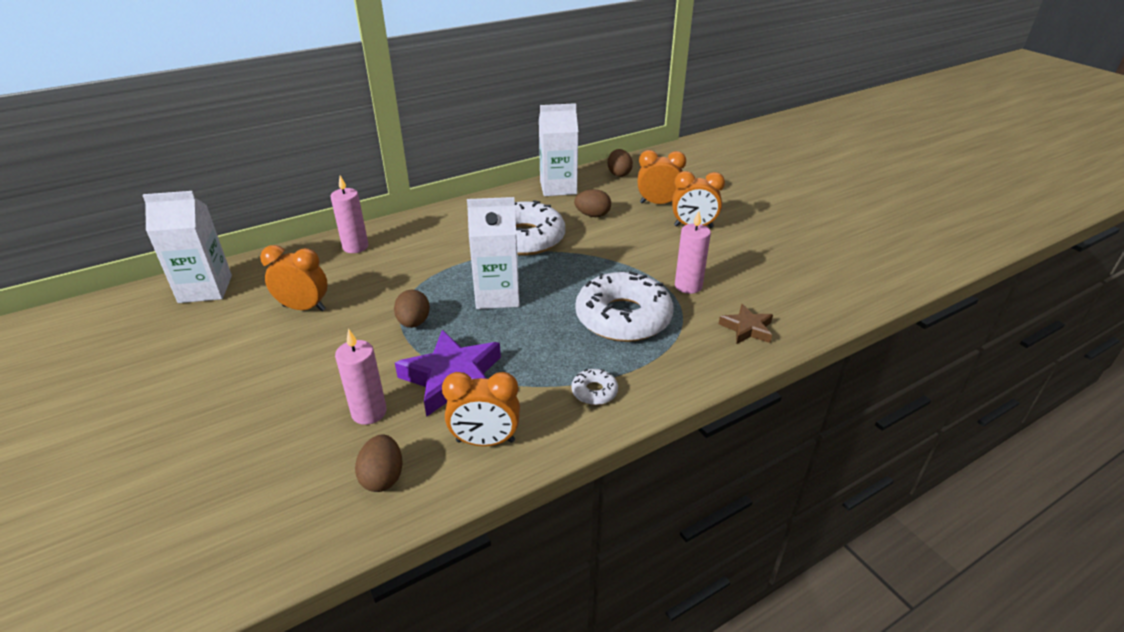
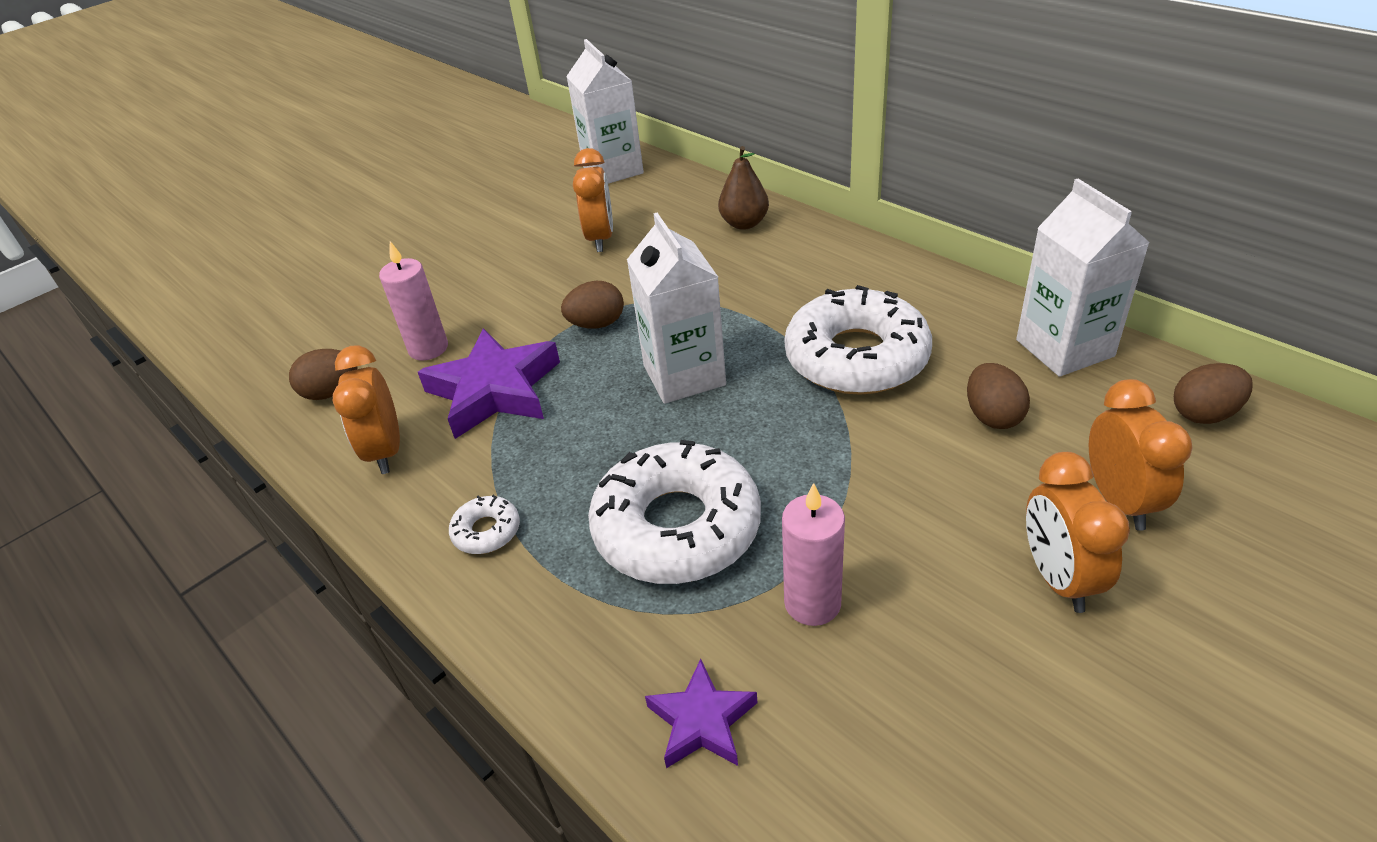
camera: 80 degrees right, 5 degrees up
(355, 247) = (744, 223): pink candle -> brown pear
(747, 328) = (702, 721): brown star -> purple star

